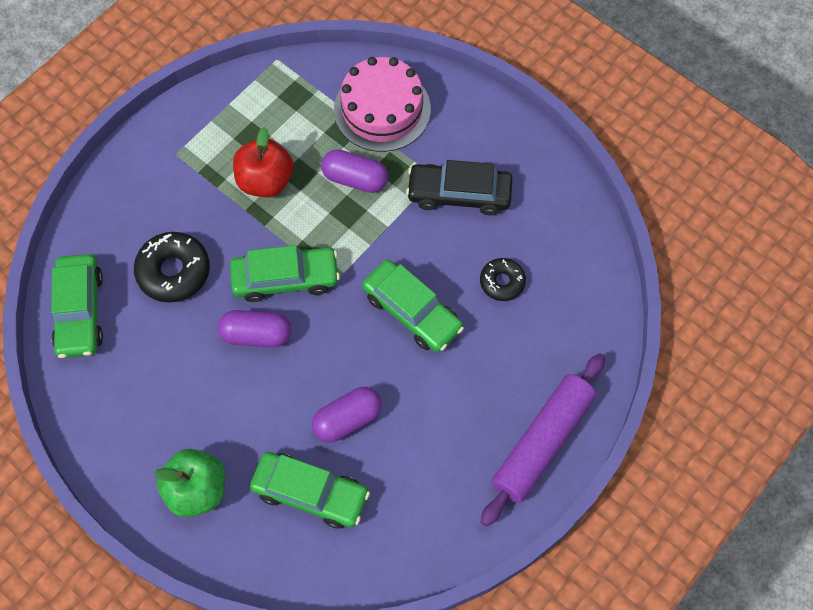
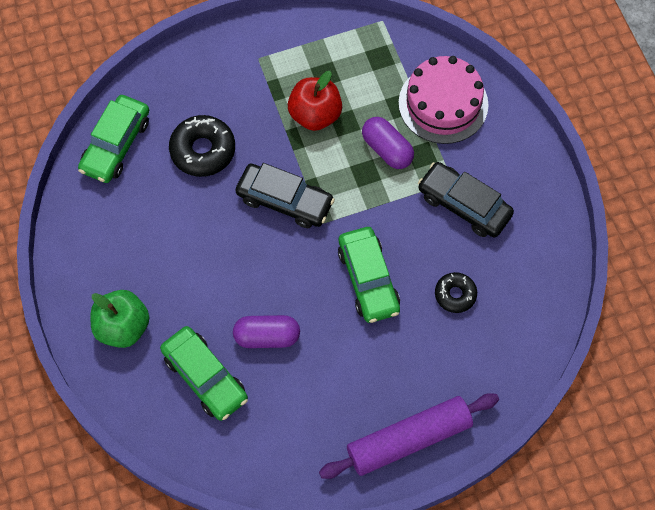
camera: 30 degrees right, 0 degrees up
(257, 334) = (236, 233): purple capsule -> none
(285, 278) = (285, 201): green car -> black car

